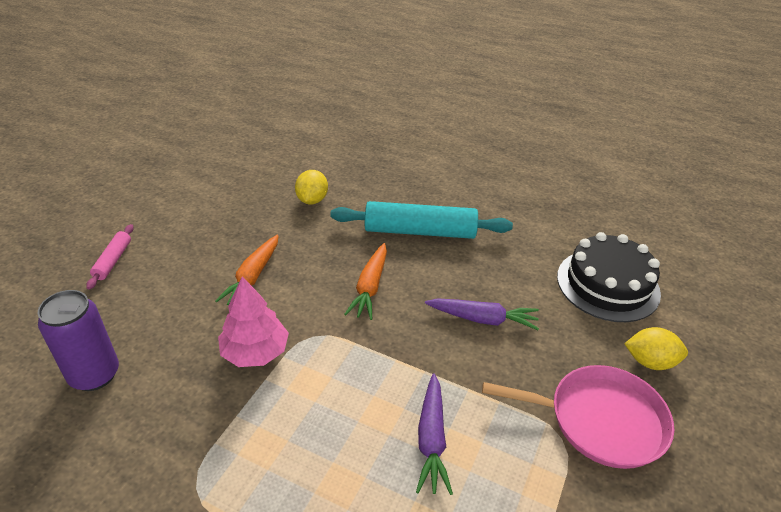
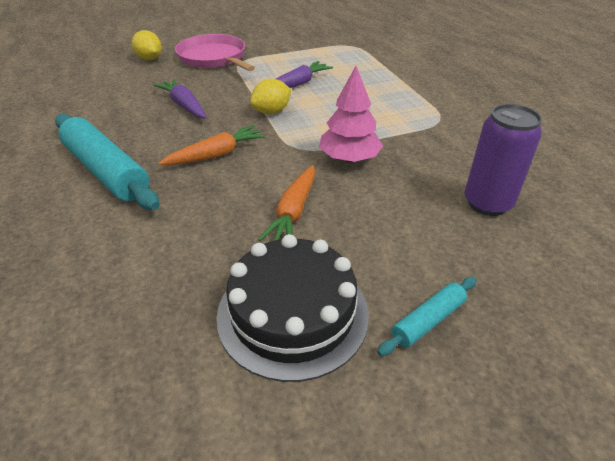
camera: 135 degrees left, 0 degrees up
(113, 260) = (428, 321): pink rolling pin -> turquoise rolling pin
(253, 277) = (293, 212): orange carrot -> orange carrot turned 135 degrees clockwise
(312, 200) = (126, 265): yellow lemon -> yellow lemon (271, 112)
(608, 284) = (86, 85): black cake -> black cake (292, 313)

